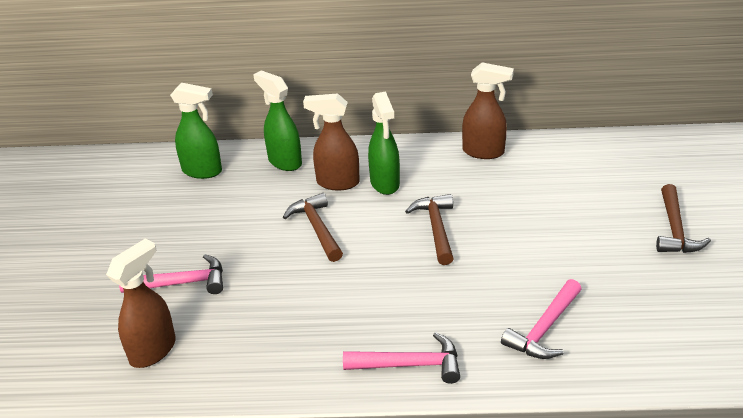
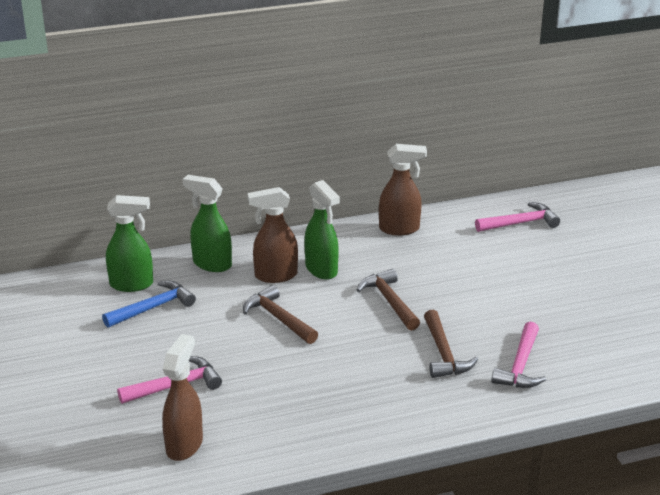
camera: 20 degrees left, 5 degrees down
(208, 197) = (153, 307): none -> blue hammer
(410, 365) = (422, 412): pink hammer -> pink hammer (520, 223)
(675, 229) = (592, 271): brown hammer -> brown hammer (444, 354)

